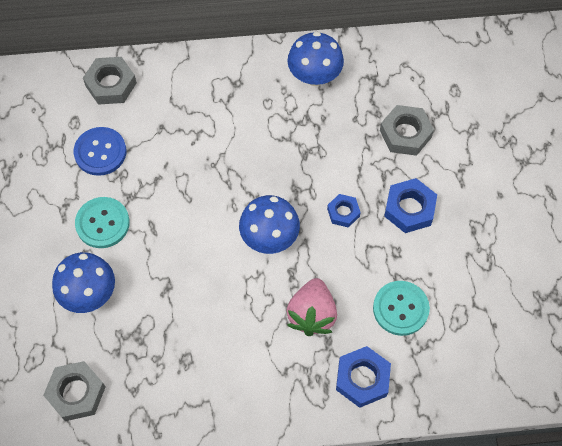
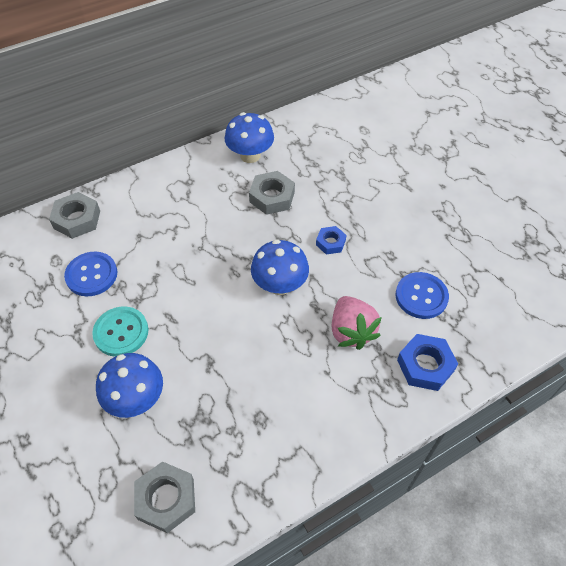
camera: 25 degrees left, 10 degrees down
(400, 309) = (421, 296): turquoise button -> blue button
(405, 134) = (345, 170): grey nut -> grey nut (272, 197)
(409, 209) = (381, 220): blue nut -> none

